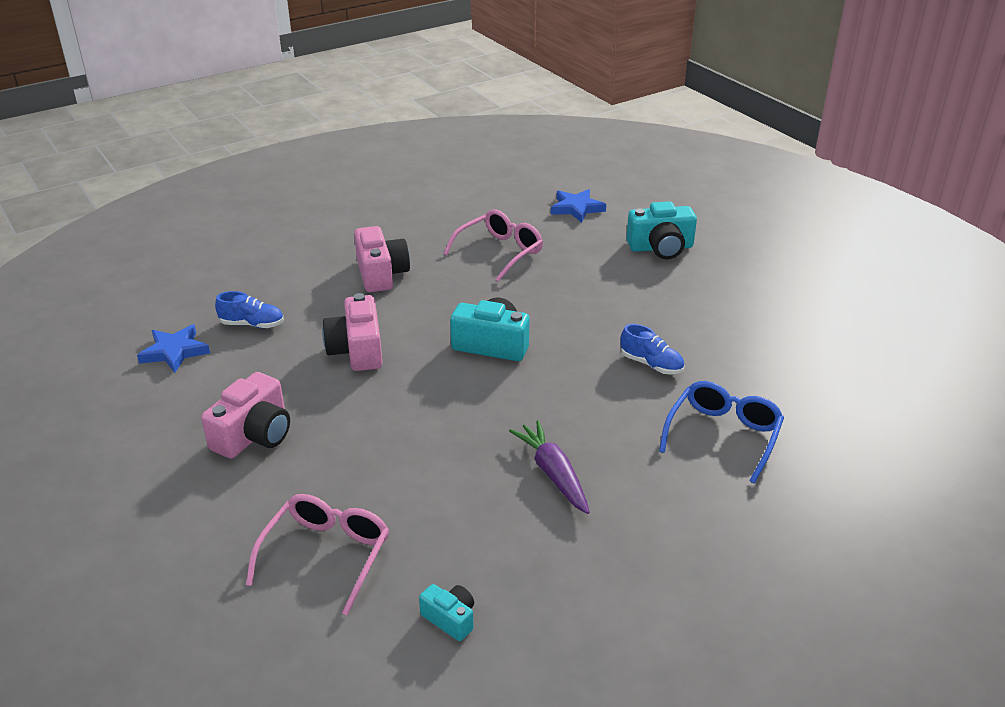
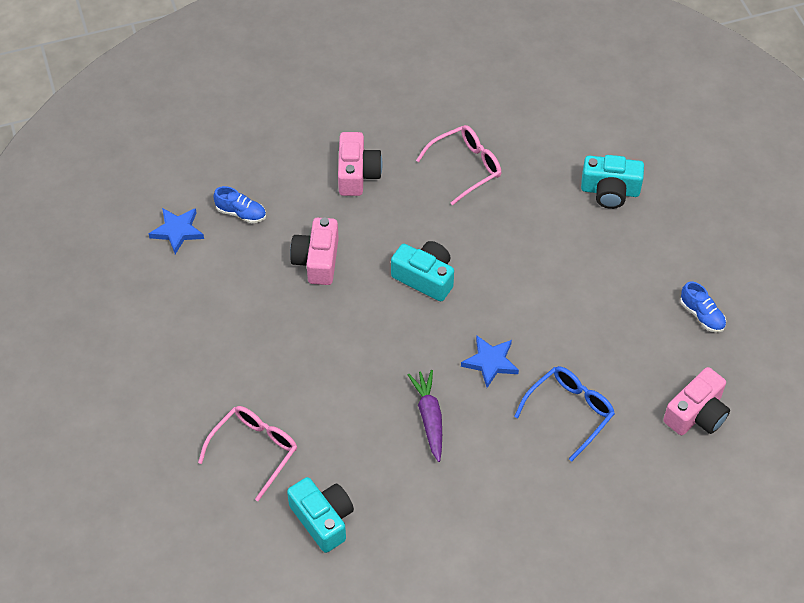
camera: 15 degrees right, 20 degrees up
(254, 435) = (224, 331): pink camera -> pink camera (696, 414)
(450, 619) = (323, 519): turquoise camera -> turquoise camera, size x1.84
(576, 208) = (554, 121): blue star -> blue star (490, 362)
(651, 364) = (544, 328): blue shoe -> blue shoe (701, 315)

